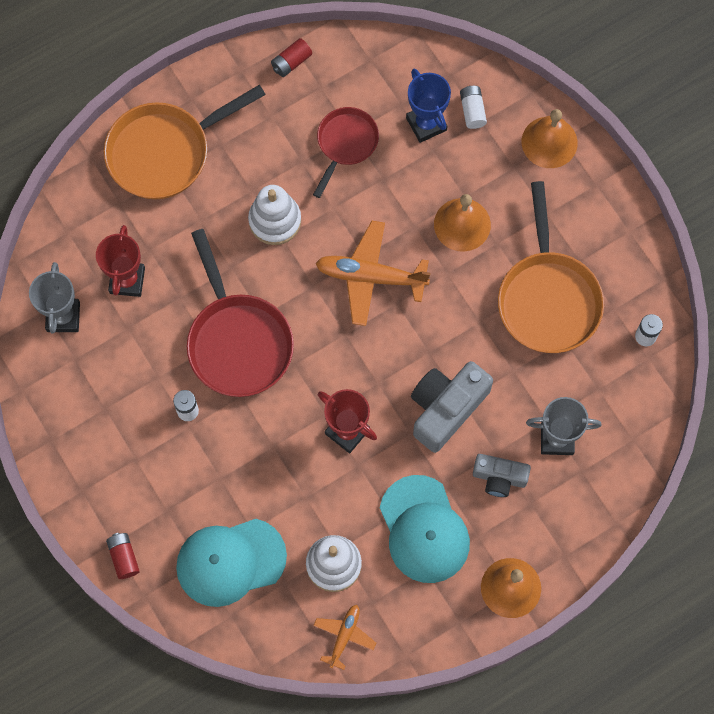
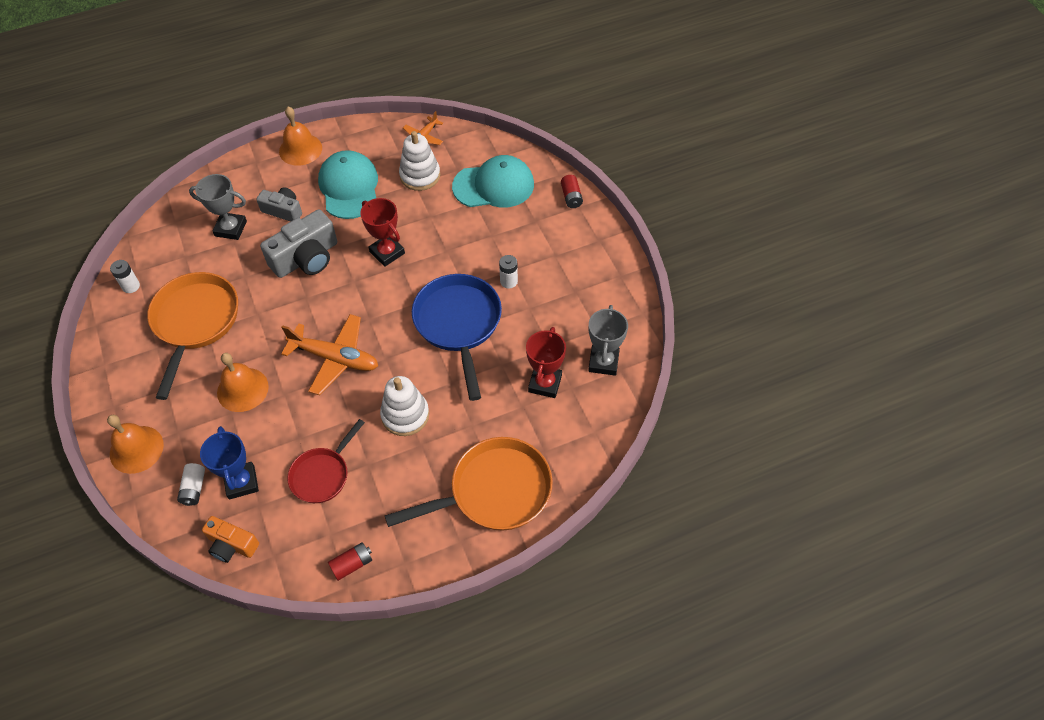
camera: 170 degrees left, 15 degrees down
(238, 342) = (458, 324): red pan -> blue pan
(414, 63) = (232, 545): none -> orange camera

